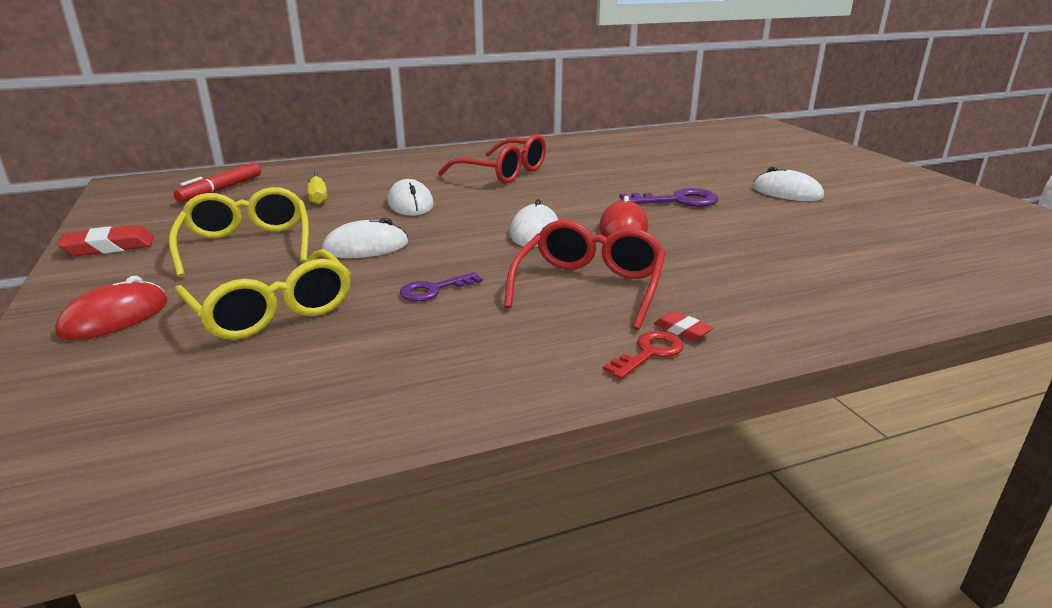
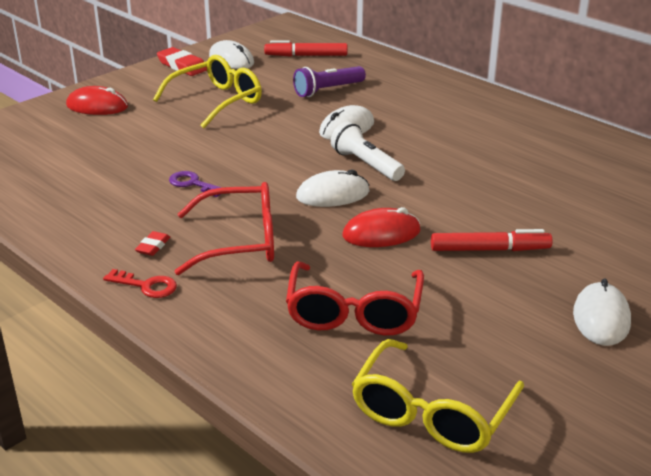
camera: 65 degrees right, 5 degrees up
(272, 311) = (129, 144): yellow glasses -> yellow glasses (432, 413)
(318, 196) = (327, 90): yellow screwdriver -> purple flashlight
(366, 247) = (245, 139): white mouse -> white mouse (231, 60)
(493, 210) = (366, 164): none -> white flashlight
(503, 173) = (472, 144): red glasses -> red glasses (354, 313)
(677, 201) = (490, 250): purple key -> red marker
(682, 330) = (190, 294): red eraser -> red eraser (153, 246)

